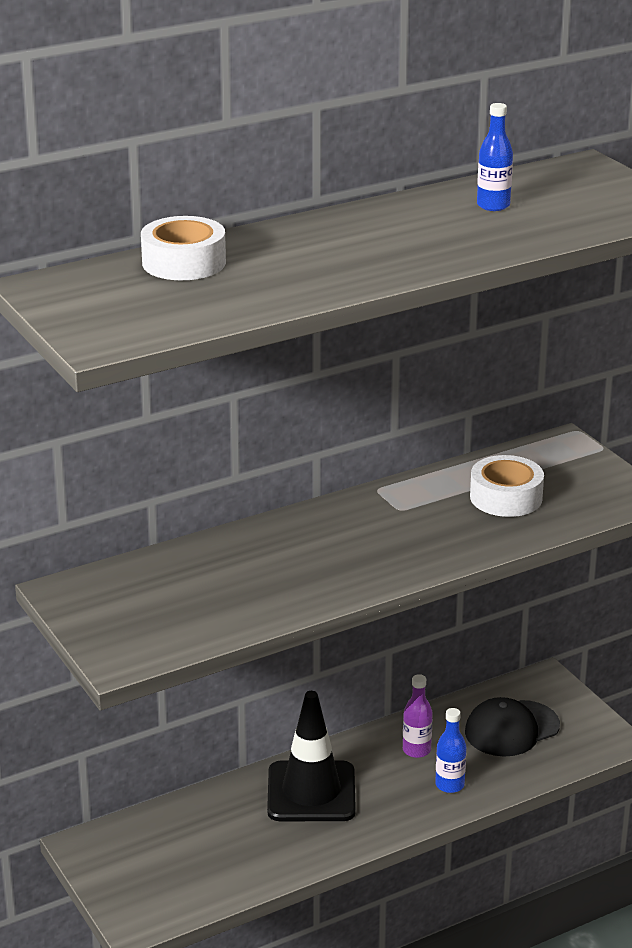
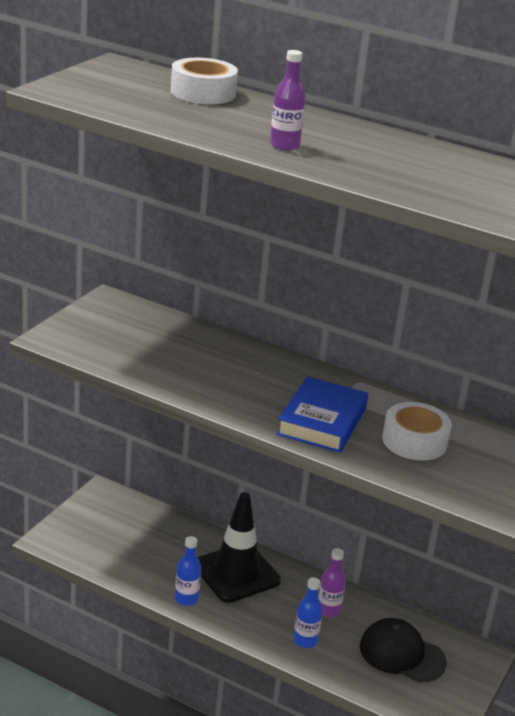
camera: 55 degrees right, 0 degrees up
(376, 262) = (284, 145): none -> purple bottle
(434, 536) = (322, 421): none -> blue book
(493, 205) = (452, 170): blue bottle -> blue bottle (186, 599)

